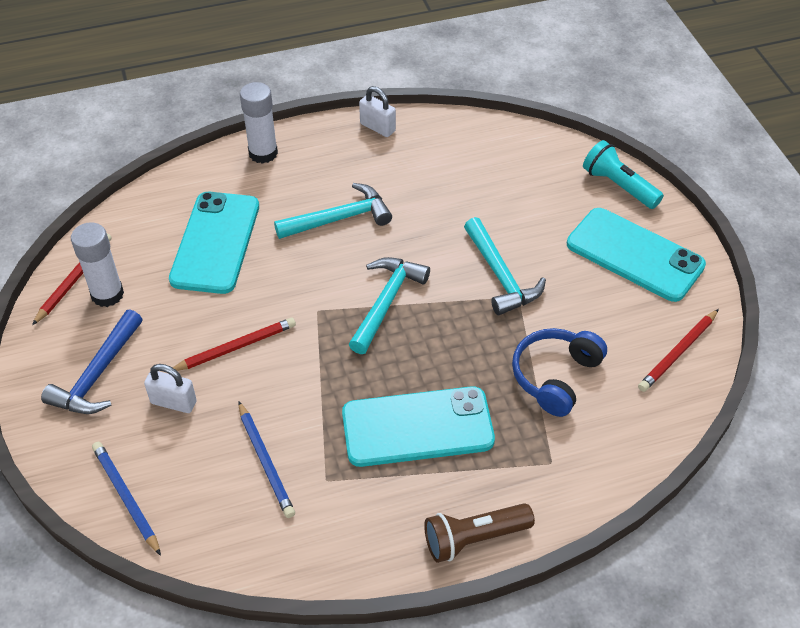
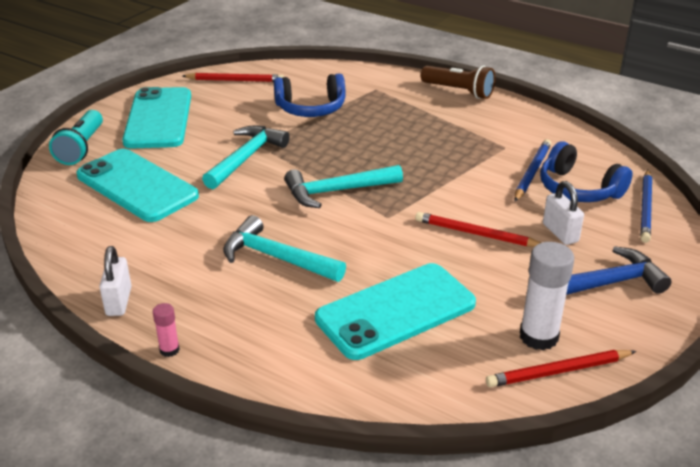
camera: 130 degrees left, 15 degrees down
(205, 473) = (578, 189): none -> blue headphones
(263, 153) = (241, 357): white glue stick -> none
(306, 129) = (169, 350): none -> pink glue stick
(417, 427) = (420, 135): turquoise phone -> turquoise phone (137, 186)

